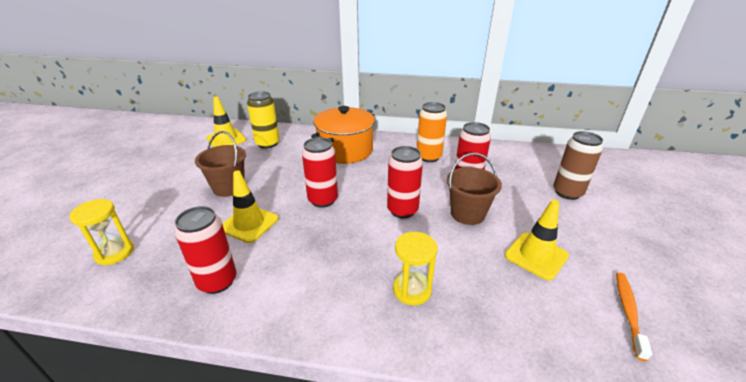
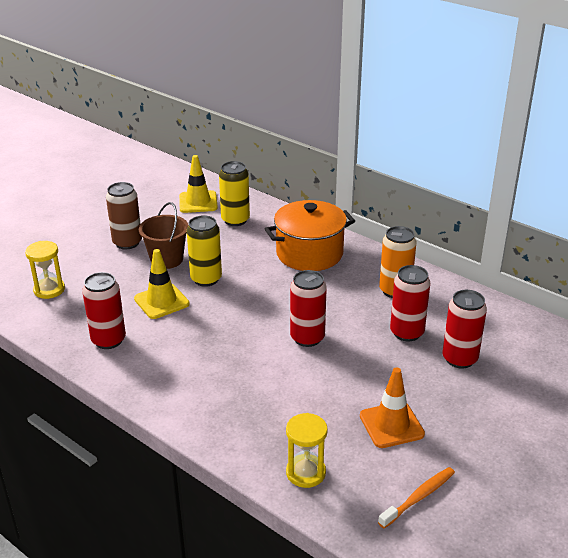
camera: 30 degrees right, 0 degrees up
(277, 192) = (206, 279): none -> yellow can
(323, 200) = (241, 301): red can -> red can (459, 359)
(412, 290) = (250, 405): yellow hourglass -> yellow hourglass (305, 473)
(467, 214) = (369, 364): brown bucket -> none
(536, 256) = (391, 425): yellow traffic cone -> orange traffic cone
(567, 192) = (509, 384): brown can -> brown can (127, 243)

